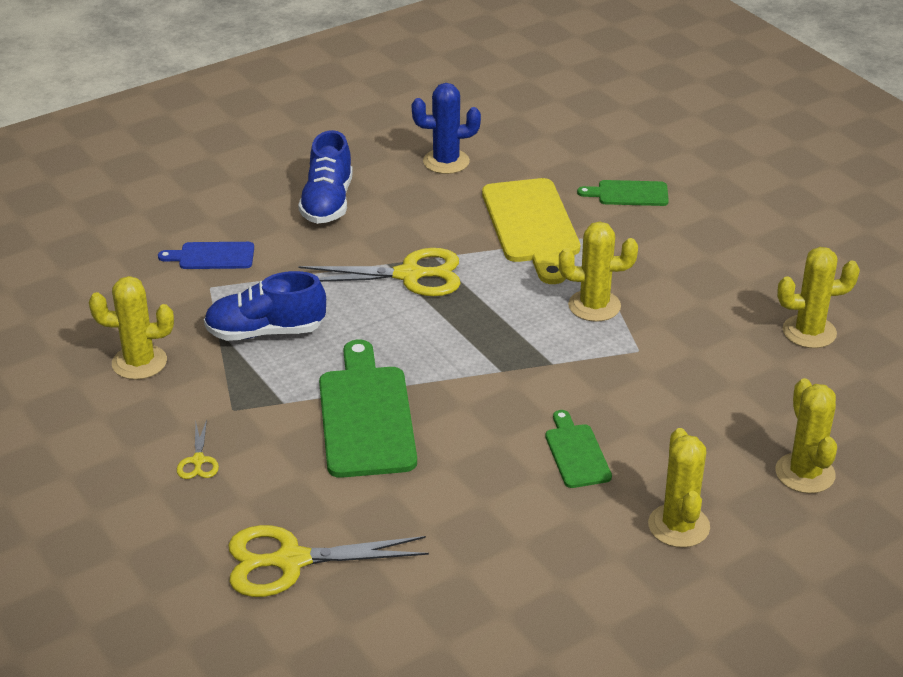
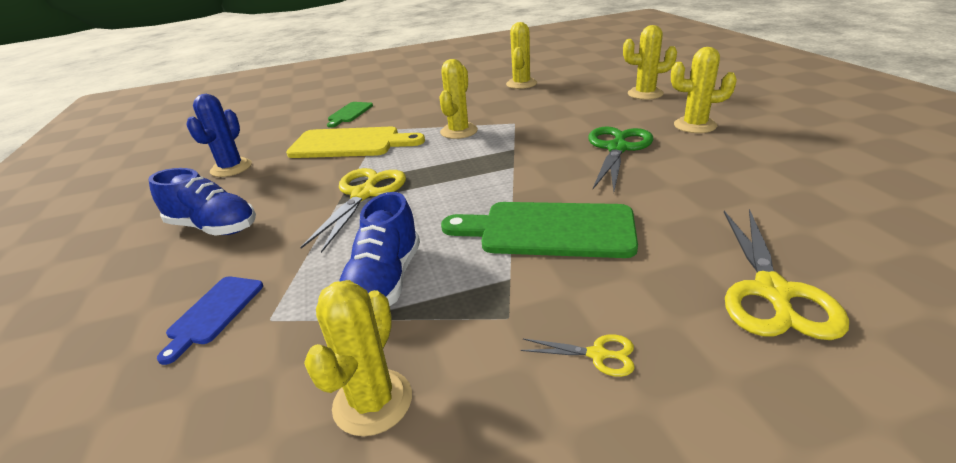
camera: 70 degrees left, 5 degrees down
(576, 453) = (617, 148): green cutting board -> green scissors

